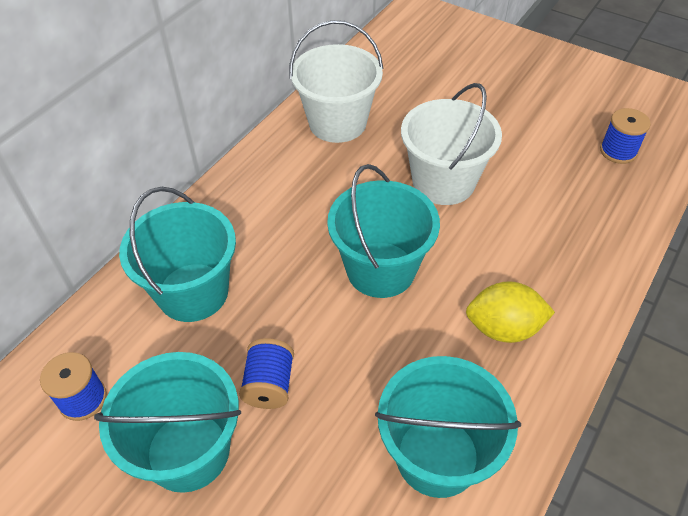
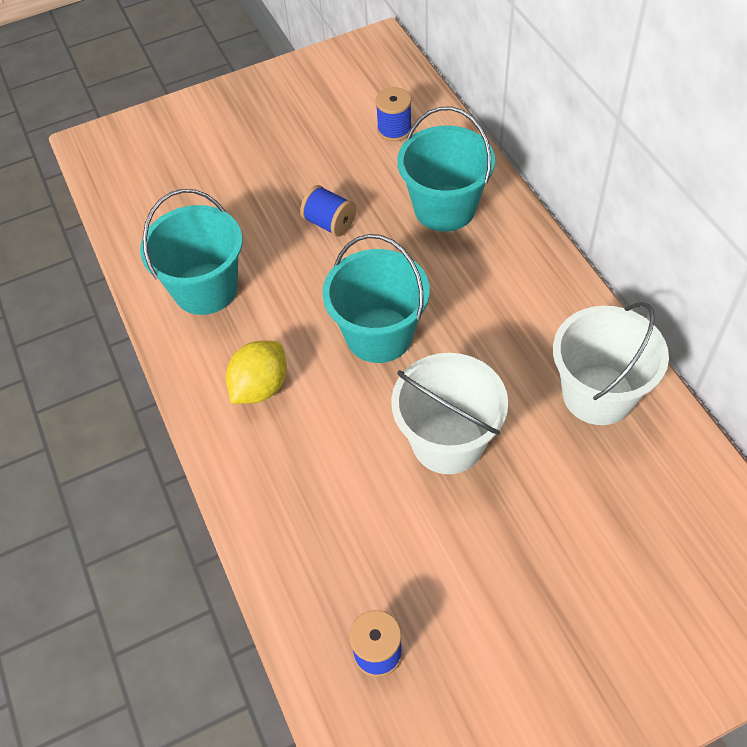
camera: 125 degrees right, 5 degrees up
(188, 451) = (315, 168): turquoise bucket -> none

